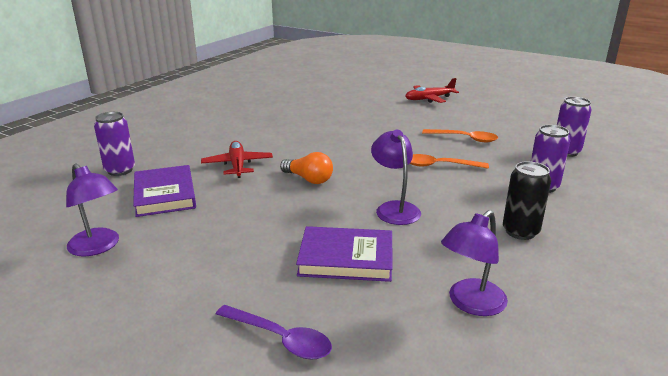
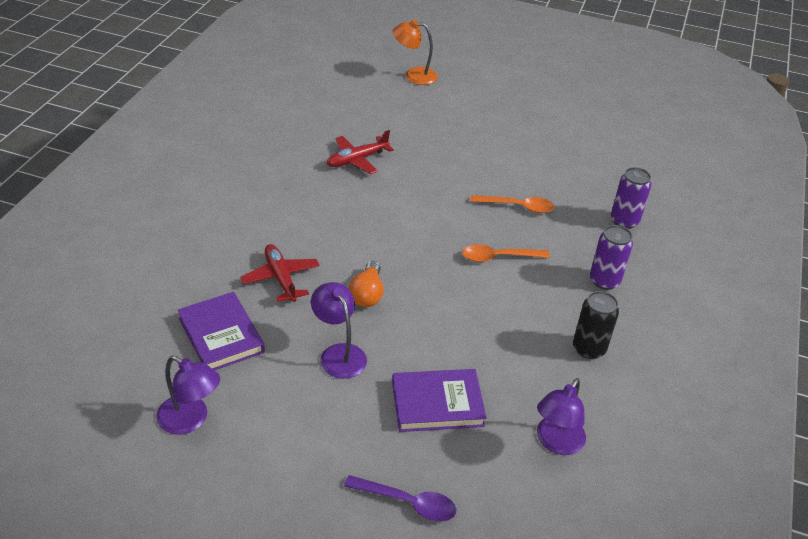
camera: 15 degrees left, 15 degrees up
(120, 170) = (149, 301): purple can -> none
(309, 179) = (367, 294): orange light bulb -> orange light bulb turned 75 degrees clockwise
(394, 208) = (466, 330): purple lamp -> purple lamp (339, 354)
(396, 74) = (414, 75): none -> orange lamp
(429, 99) = (465, 130): red plane -> red plane (356, 160)

